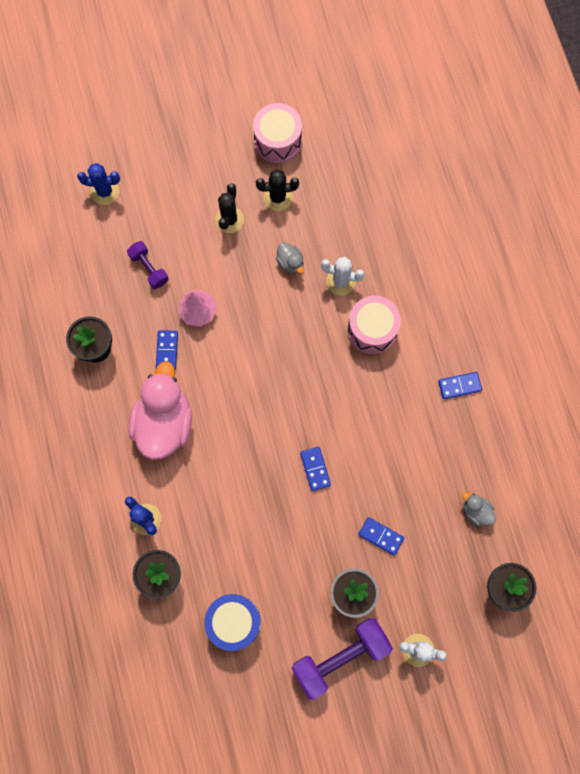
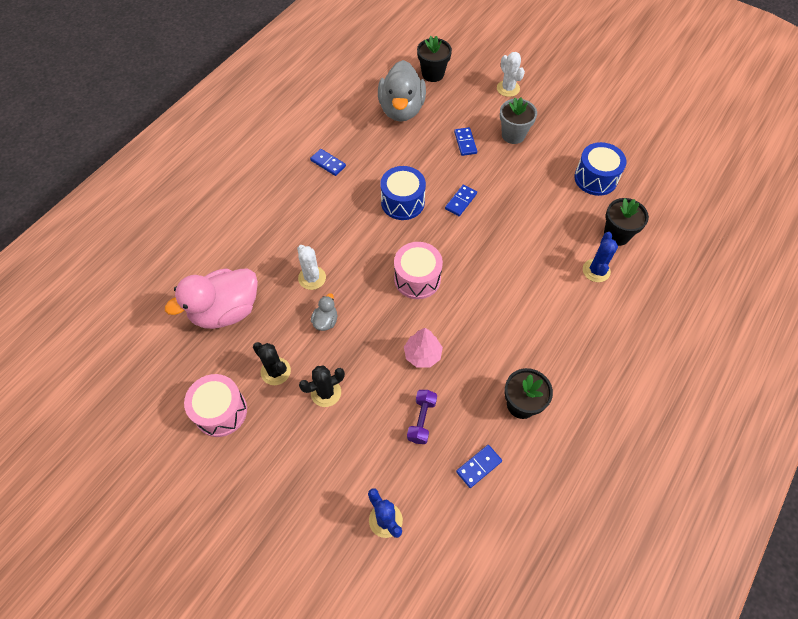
camera: 130 degrees left, 15 degrees down
(164, 423) = (525, 310): pink duck -> pink duck (226, 311)
(167, 350) = (473, 352): blue domino -> blue domino (479, 466)
(340, 657) = (552, 118): purple dumbbell -> none
(357, 416) = (402, 202): none -> blue drum
(372, 330) = (332, 234): pink drum -> pink drum (417, 278)
(476, 511) = (401, 109): grey duck -> grey duck, size x2.30

